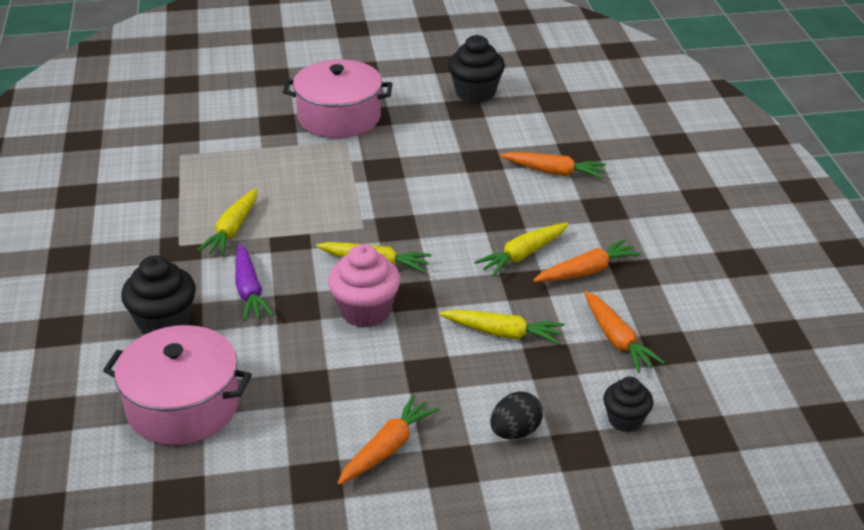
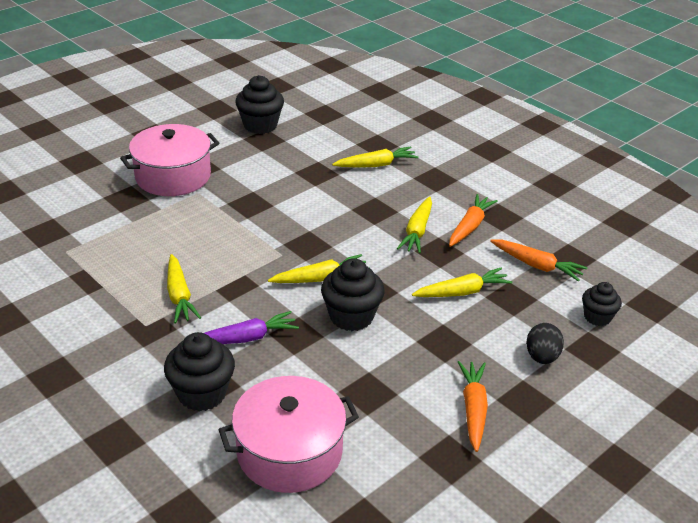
camera: 35 degrees left, 0 degrees up
(249, 291) = (245, 338): purple carrot -> purple carrot turned 60 degrees counterclockwise
(365, 311) = (351, 316): pink cupcake -> black cupcake
(554, 172) = (376, 165): orange carrot -> yellow carrot

